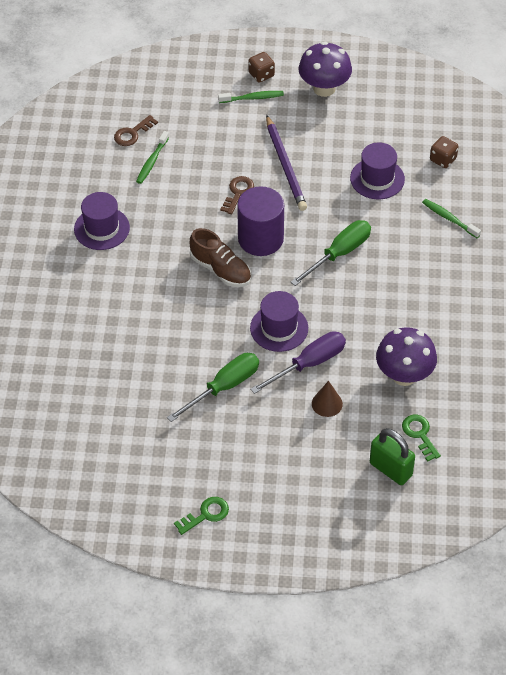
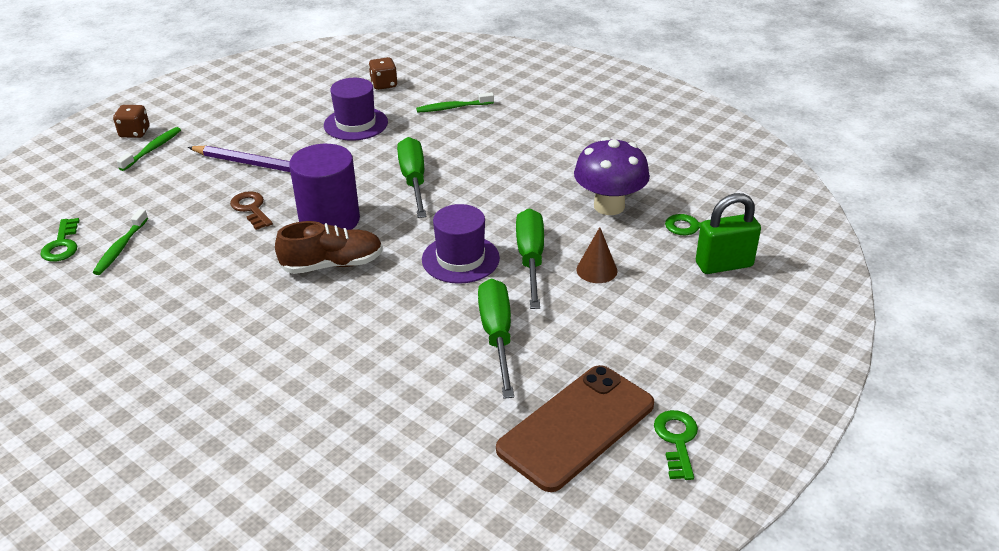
camera: 55 degrees left, 15 degrees down
(101, 228) = (150, 330): purple hat -> none
(132, 133) = (62, 245): brown key -> green key
(152, 161) = (120, 248): green toothbrush -> green toothbrush turned 45 degrees clockwise
(180, 463) = (576, 427): none -> brown phone
(309, 364) = (530, 259): purple screwdriver -> green screwdriver
(324, 88) = (210, 107): purple mushroom -> none

